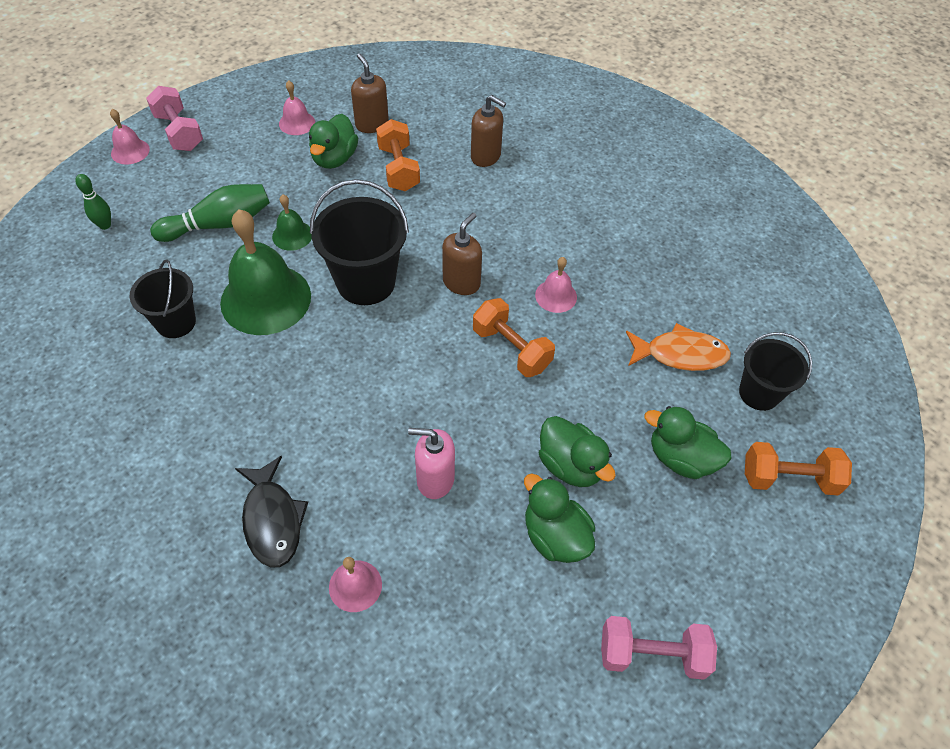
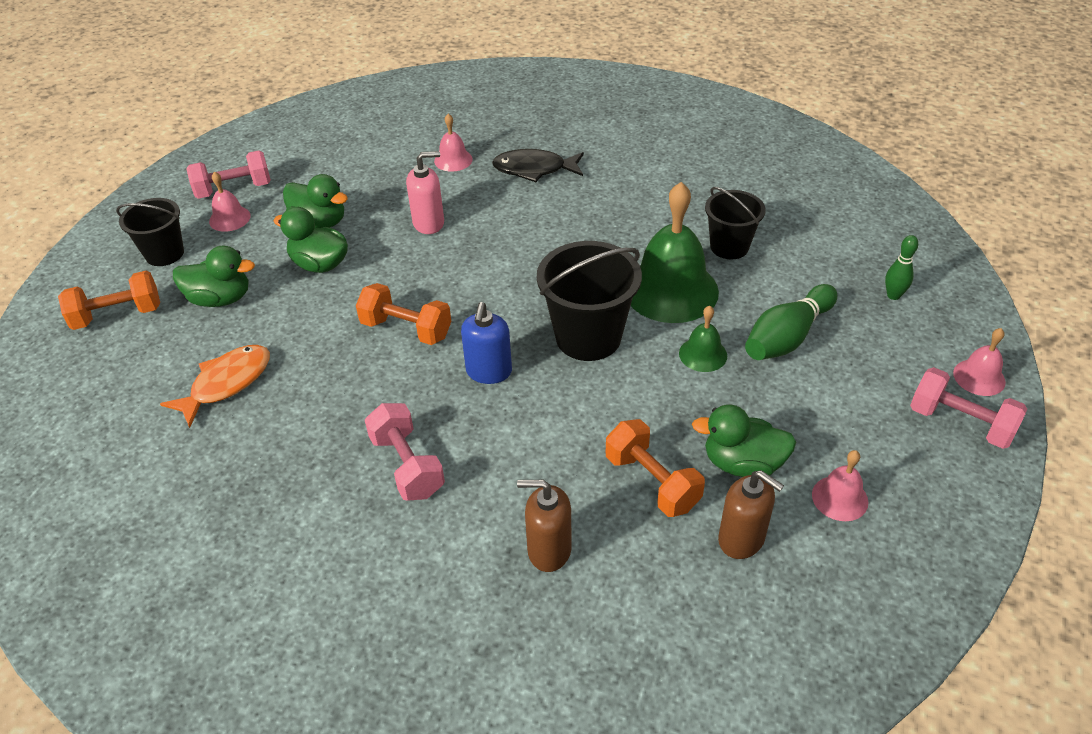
camera: 160 degrees right, 10 degrees down
(272, 520) = (534, 169): black fish -> black fish turned 45 degrees counterclockwise
(334, 158) = (742, 464): green duck -> green duck turned 75 degrees counterclockwise
(461, 282) = (489, 372): brown soap dispenser -> blue soap dispenser
(553, 235) = (407, 466): none -> pink dumbbell
(556, 296) = (379, 395): pink bell -> pink bell (229, 218)
(680, 354) = (227, 383): orange fish -> orange fish turned 150 degrees clockwise
(759, 393) = (140, 375): black bucket -> black bucket (164, 254)

